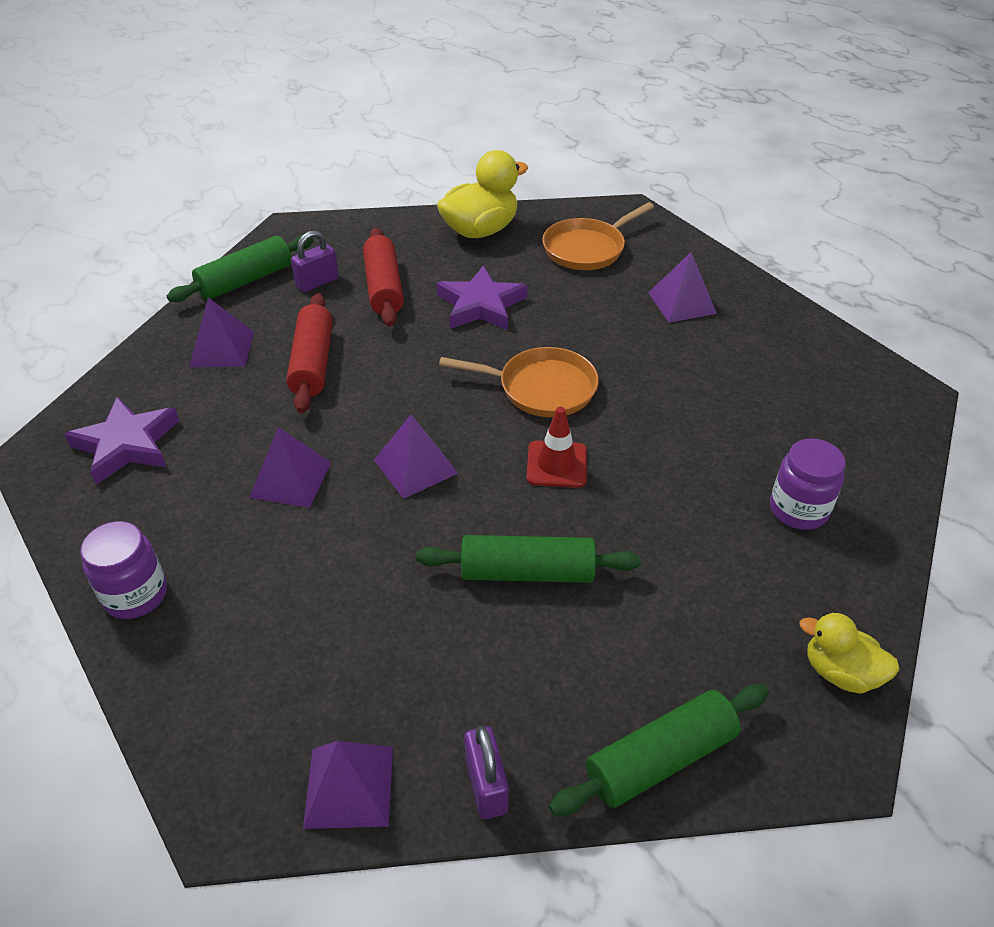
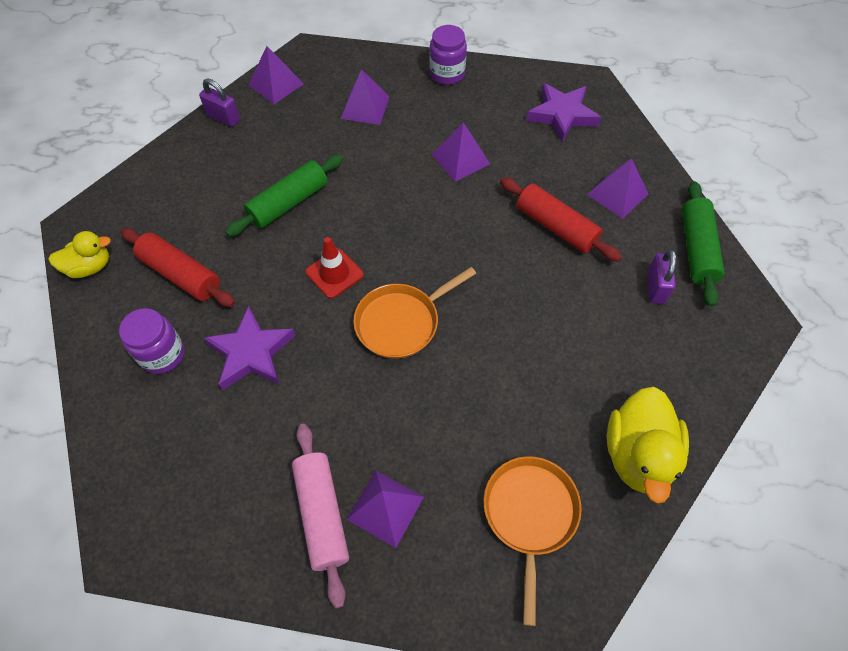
camera: 135 degrees right, 15 degrees up
(384, 287) = (610, 321): red rolling pin -> red rolling pin (181, 274)
(416, 466) = (409, 212): purple pyramid -> purple pyramid (365, 107)
(481, 305) = (526, 363): purple star -> purple star (251, 352)
(660, 759) = (157, 172): green rolling pin -> none
(733, 325) = (322, 514): none -> pink rolling pin

